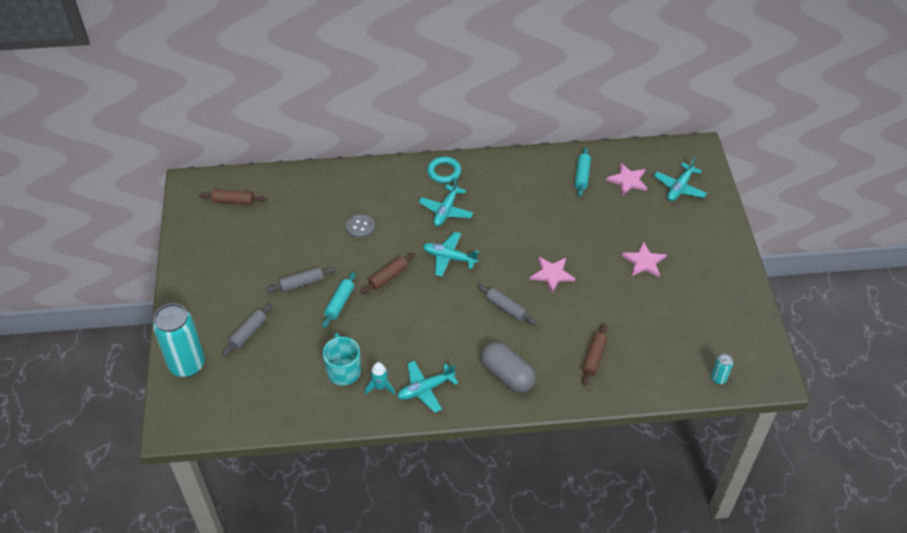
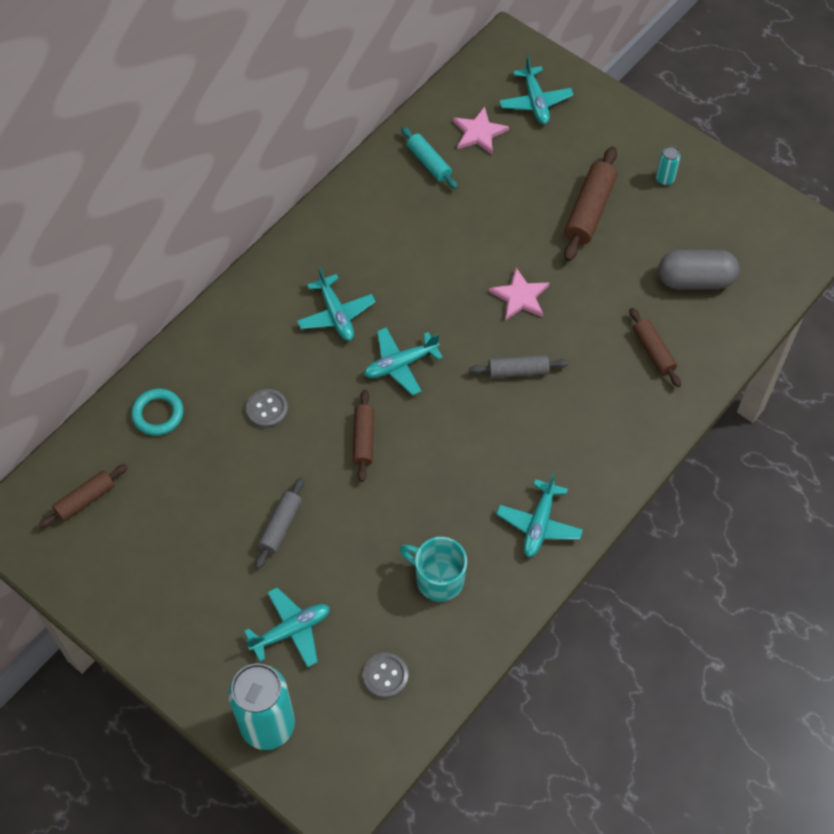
camera: 45 degrees left, 10 degrees up
(248, 333) = (291, 631): grey rolling pin -> turquoise plane
(264, 391) = (385, 676): none -> grey button
(339, 303) = (347, 512): turquoise rolling pin -> none
(380, 387) = (494, 562): turquoise rocket -> none
(444, 172) = (282, 271): turquoise ring -> turquoise ring (158, 414)
(507, 375) = (597, 440): grey capsule -> grey capsule (695, 280)
(644, 262) = (589, 211): pink star -> brown rolling pin
(718, 378) = (777, 277): turquoise can -> turquoise can (664, 179)

